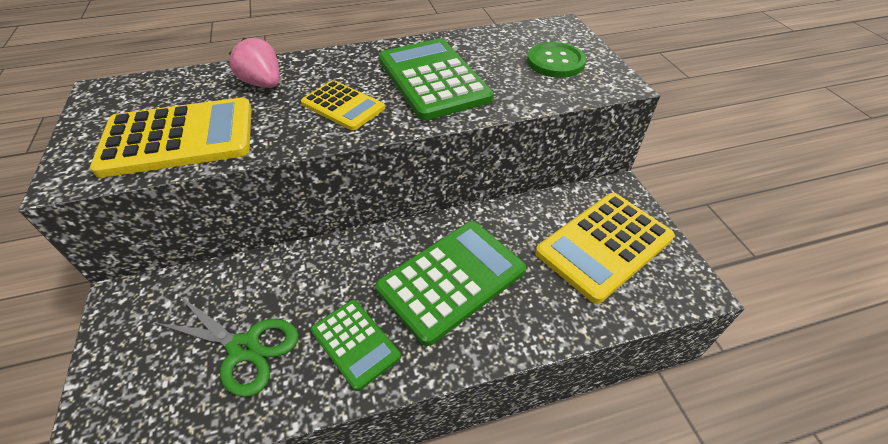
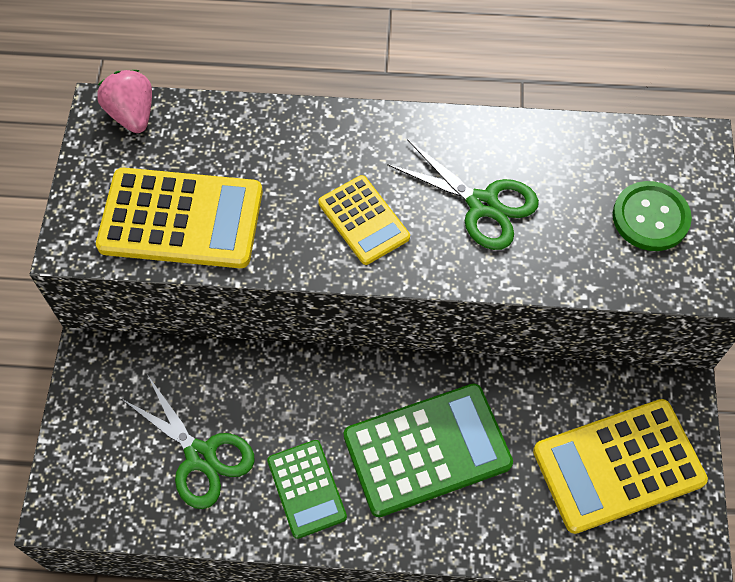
camera: 20 degrees right, 15 degrees up
(263, 83) = (282, 152): pink strawberry -> pink strawberry (132, 115)
(433, 79) = (482, 204): green calculator -> green scissors

